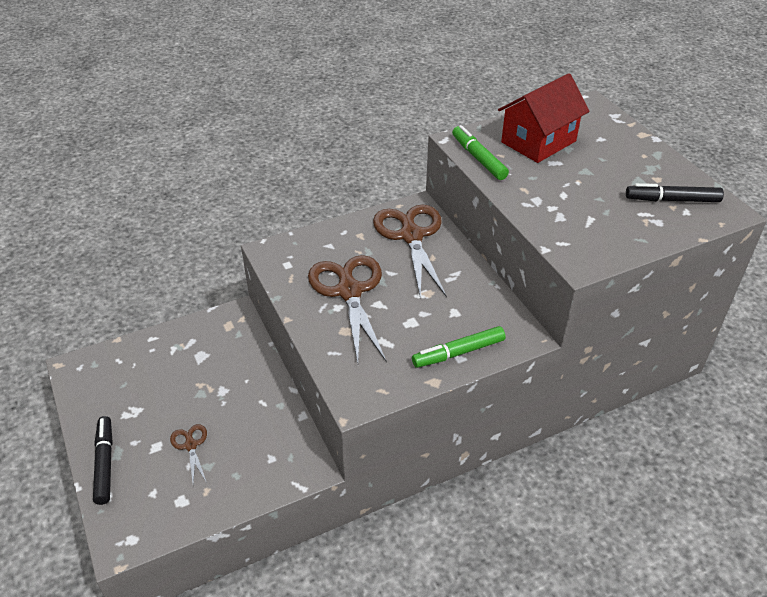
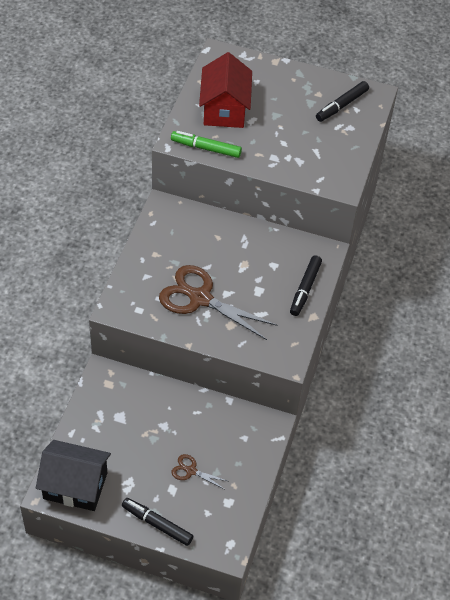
camera: 50 degrees left, 10 degrees up
(97, 378) = (75, 485): none -> black house
(411, 236) = (187, 231): brown scissors -> none
(458, 352) = (305, 289): green marker -> black marker

